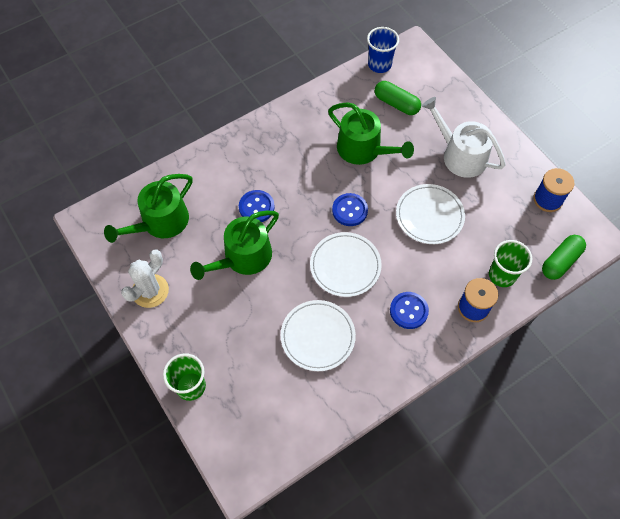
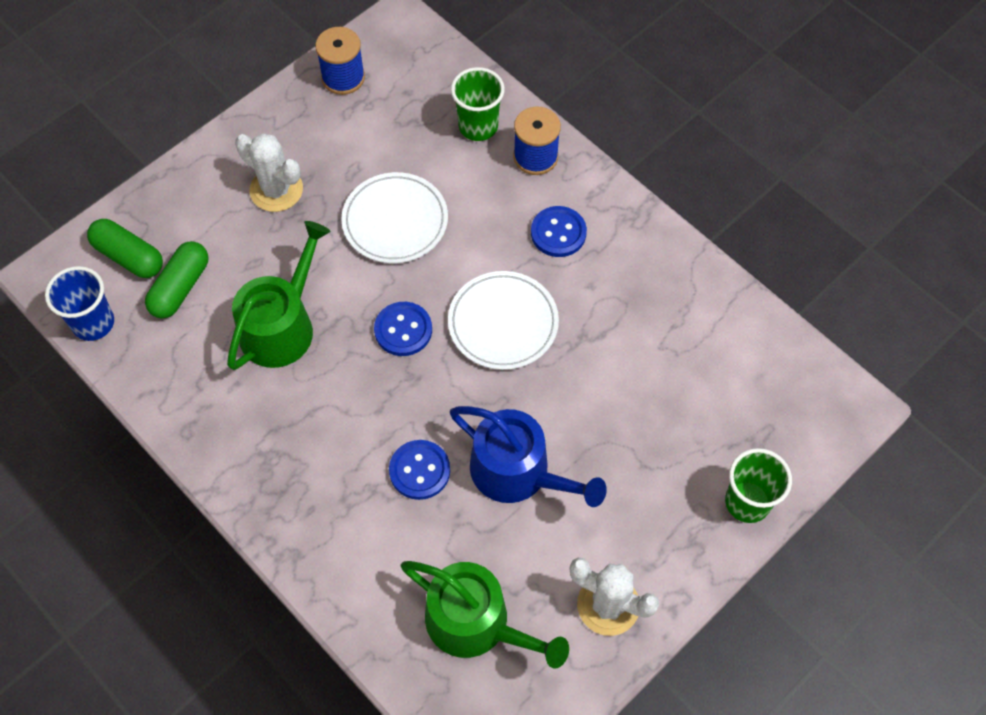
camera: 100 degrees left, 0 degrees up
(243, 258) = (518, 472): green watering can -> blue watering can
(318, 336) = (626, 343): white plate -> none
(460, 155) = (276, 190): white watering can -> white cactus
(560, 261) = (443, 61): green capsule -> green capsule (129, 256)

